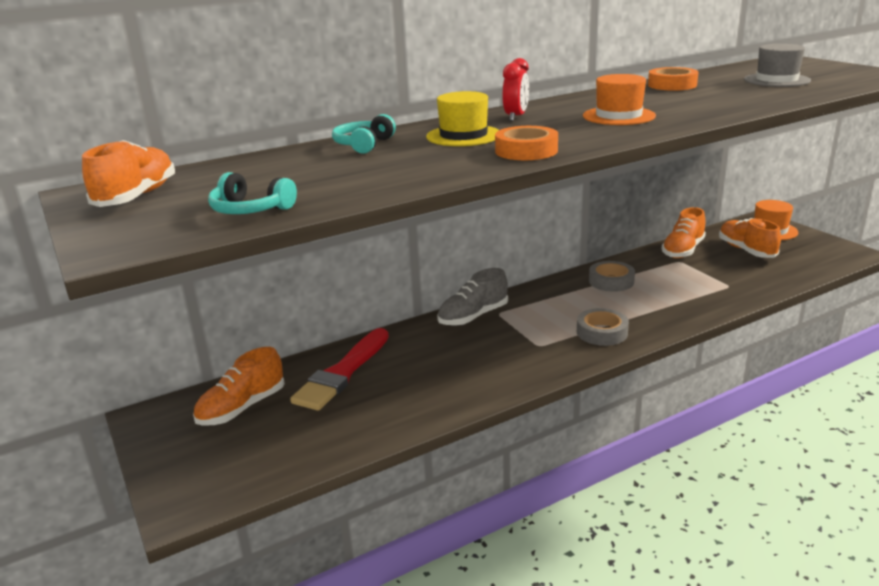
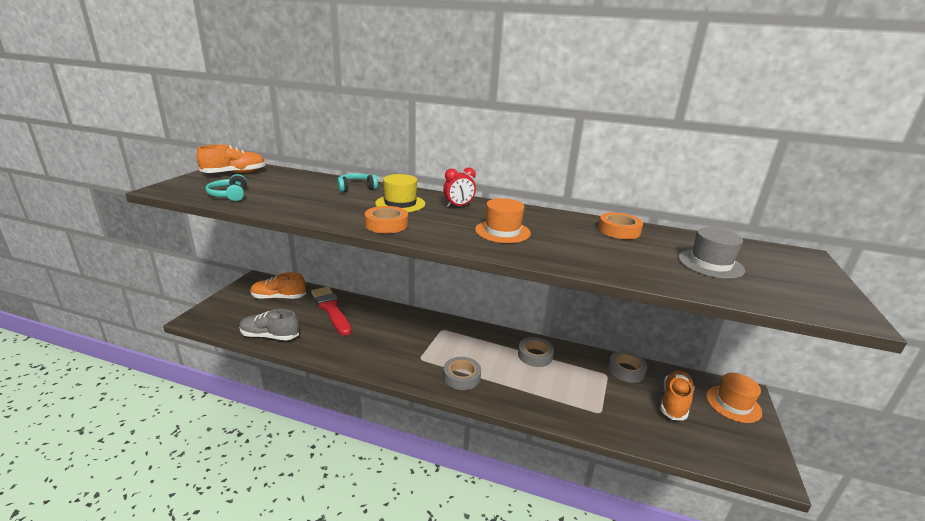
camera: 45 degrees right, 0 degrees up
(342, 373) = (331, 309): red brush -> red brush turned 75 degrees clockwise
(473, 316) = (428, 323): grey shoe -> grey shoe (270, 336)
(683, 250) = (626, 370): orange shoe -> grey tape

